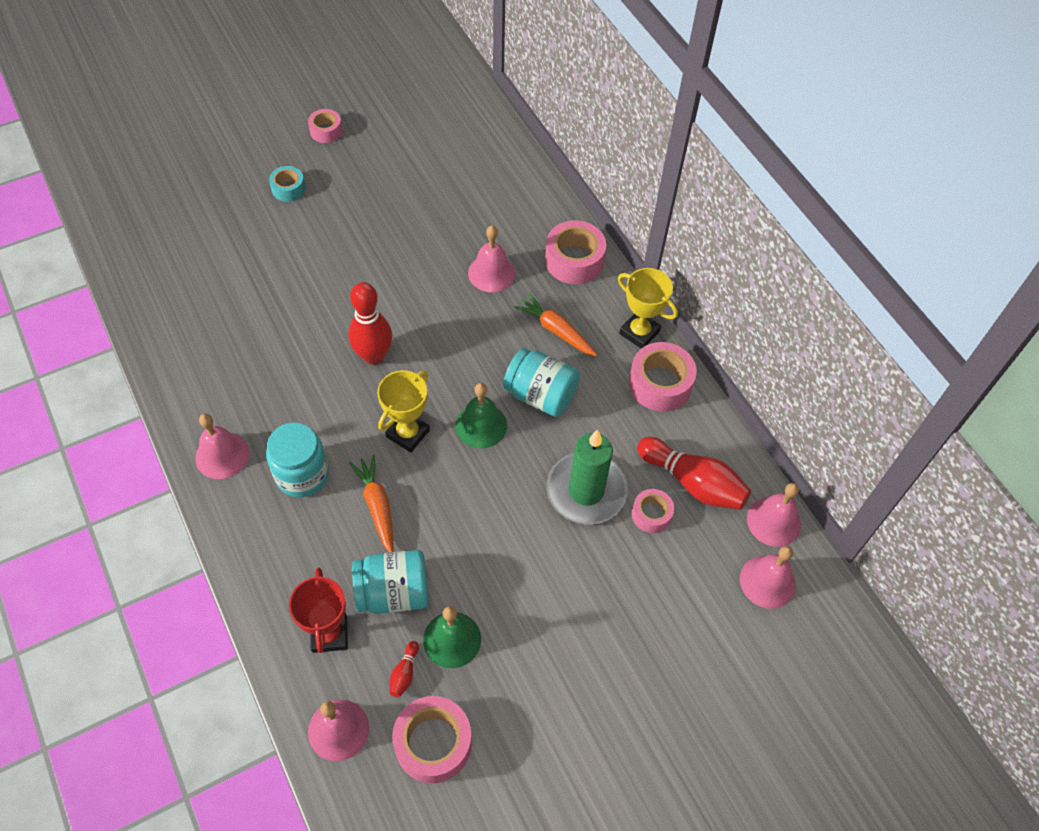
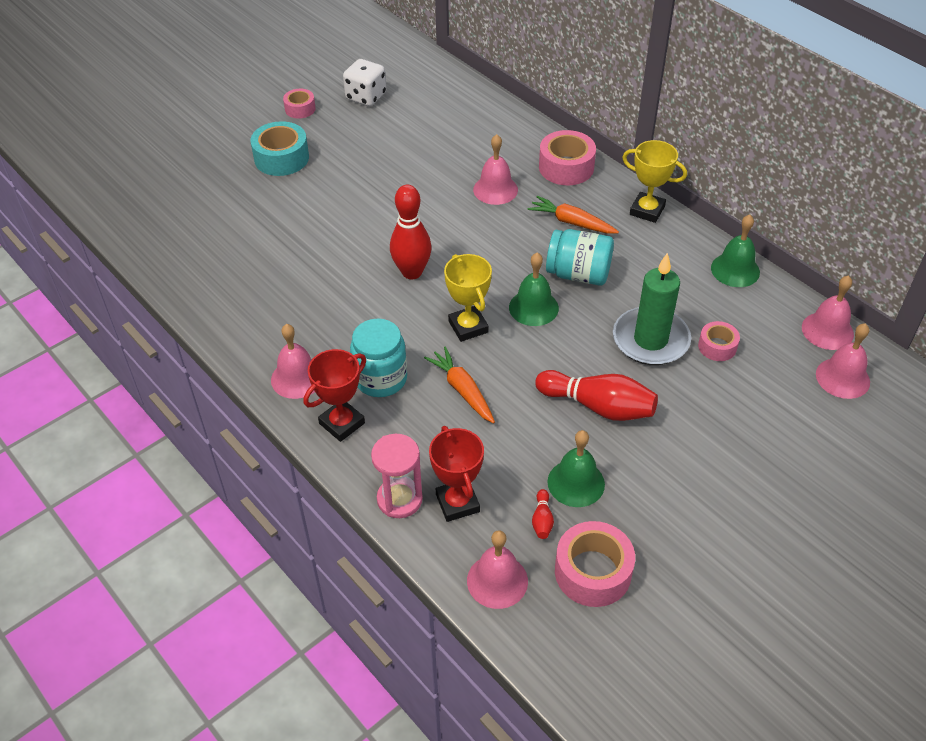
camera: 10 degrees left, 10 degrees down
(248, 517) = (342, 423): none -> red trophy
(275, 616) = (399, 499): none -> pink hourglass
(288, 189) = (281, 158): turquoise tape -> turquoise tape, size x1.70
(393, 592) = (505, 456): turquoise jar -> none
(397, 129) = (366, 97): none -> white dice
(408, 433) = (468, 327): yellow trophy -> yellow trophy turned 45 degrees counterclockwise
(660, 384) = (682, 246): pink tape -> none
(693, 482) = (743, 315): red bowling pin -> red bowling pin (598, 406)
(705, 426) = (735, 270): none -> green bell

